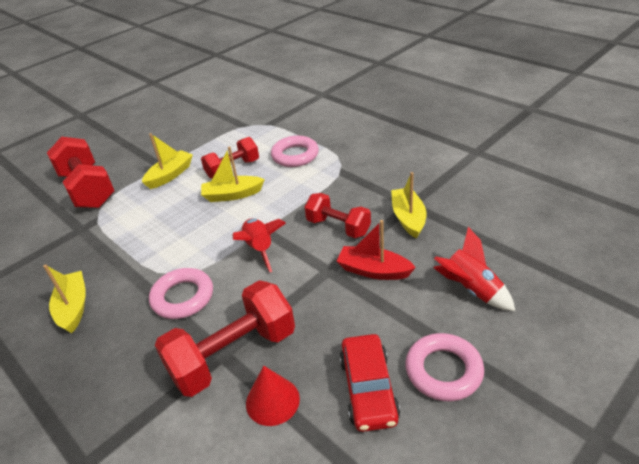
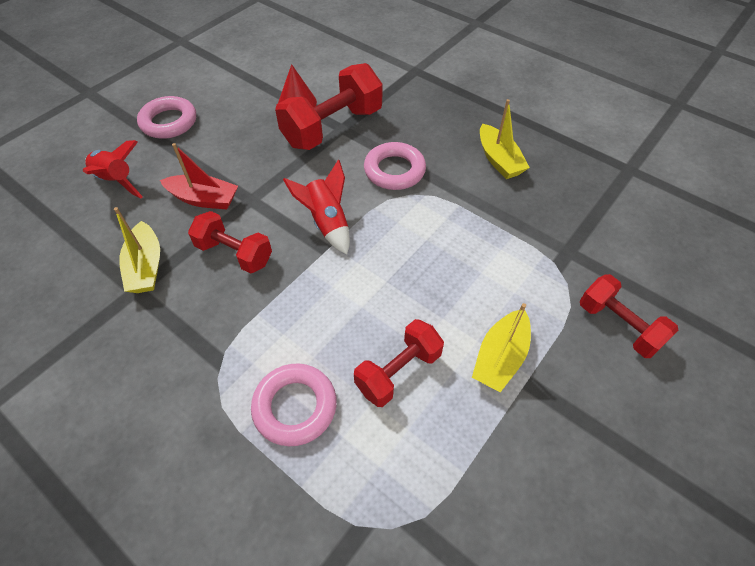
camera: 170 degrees right, 15 degrees up
(87, 189) = (618, 325): red dumbbell -> red dumbbell, size x0.62
(232, 195) = (382, 310): yellow boat -> none
(368, 389) = (227, 111): red car -> none

